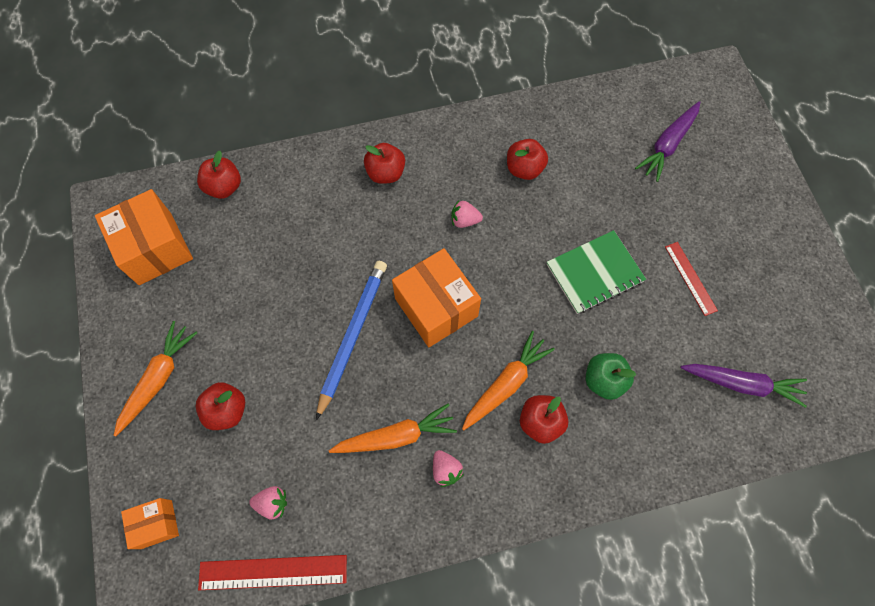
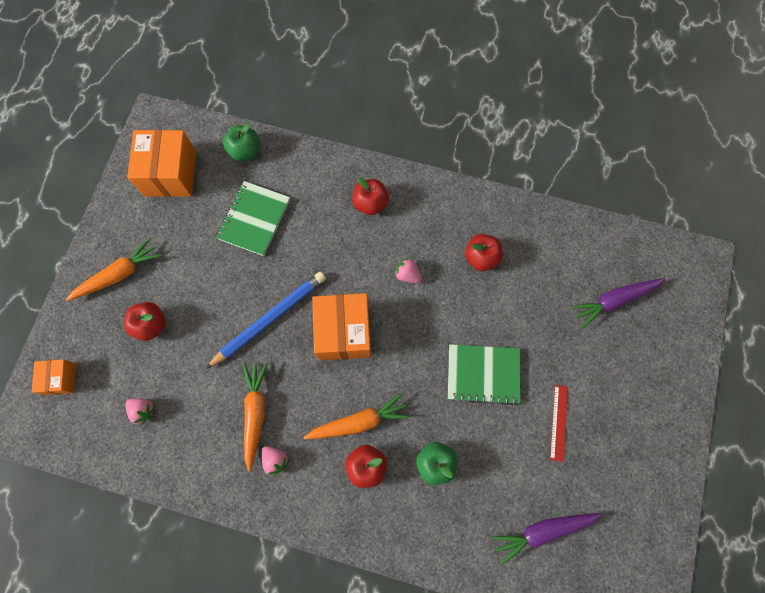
camera: 30 degrees right, 5 degrees up
(156, 524) = (61, 379): orange box -> orange box turned 75 degrees clockwise
(224, 187) = (245, 151): red apple -> green apple
(273, 572) = (116, 459): red ruler -> none
(275, 247) = (254, 219): none -> green notebook
(395, 436) = (255, 413): orange carrot -> orange carrot turned 105 degrees counterclockwise
(446, 470) = (275, 460): pink strawberry -> pink strawberry turned 45 degrees counterclockwise
(741, 384) = (543, 531): purple carrot -> purple carrot turned 120 degrees clockwise

